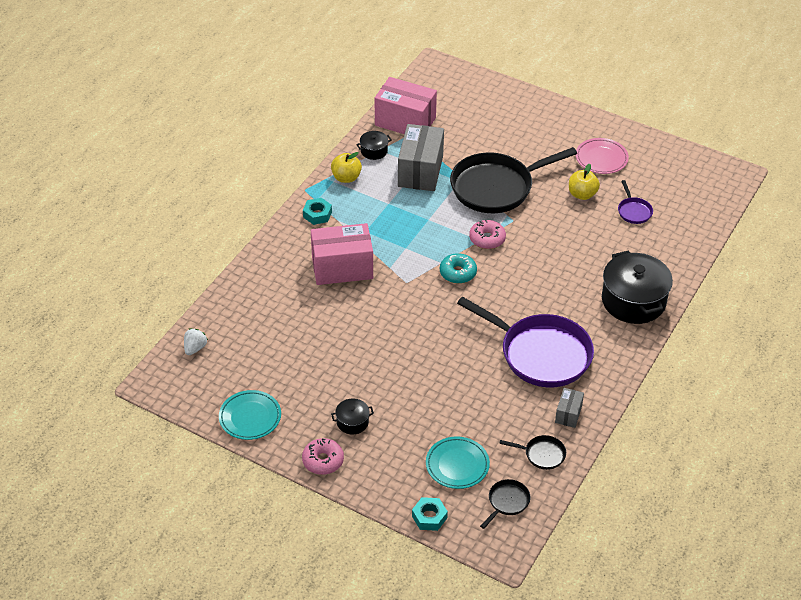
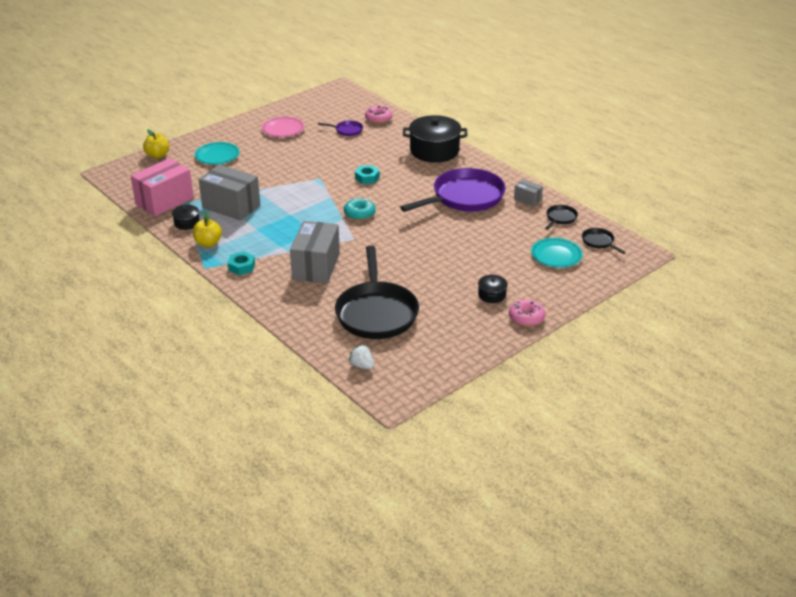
camera: 70 degrees left, 10 degrees down
(250, 417) = (462, 348): turquoise plate -> turquoise plate (217, 156)
(342, 268) = (316, 266): pink box -> grey box
(429, 517) = (601, 278): turquoise nut -> turquoise nut (367, 178)
(487, 239) = (332, 193): pink donut -> pink donut (378, 119)
(496, 187) = (278, 177): black pan -> black pan (376, 312)
(582, 194) = (314, 145): yellow apple -> yellow apple (157, 155)

